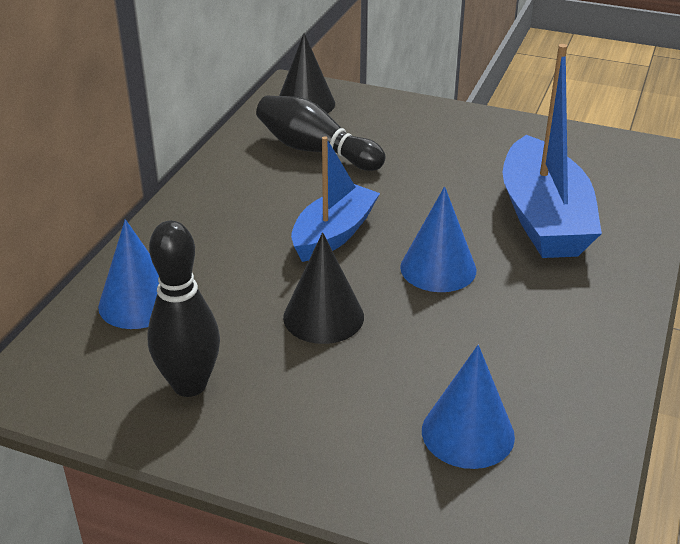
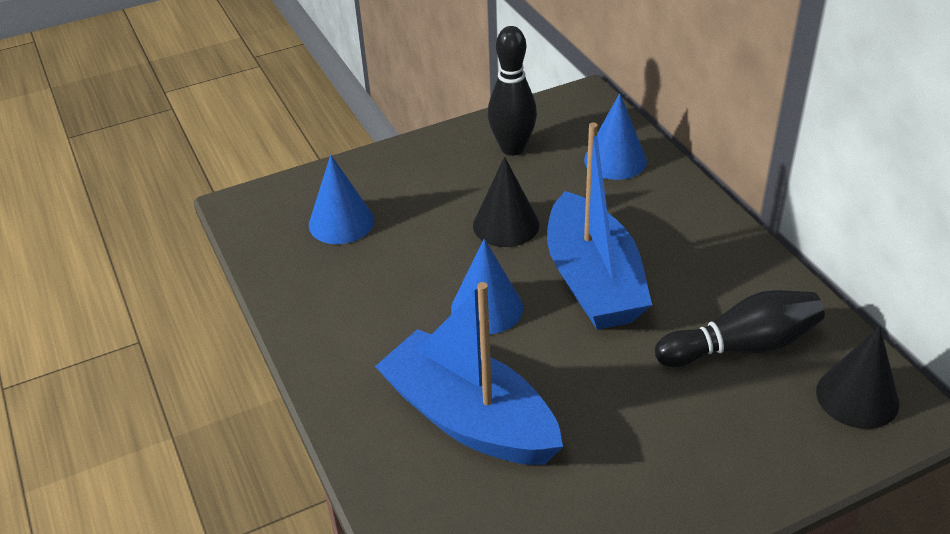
camera: 135 degrees right, 5 degrees up
(334, 234) = (593, 281): blue boat -> blue boat, size x1.53

